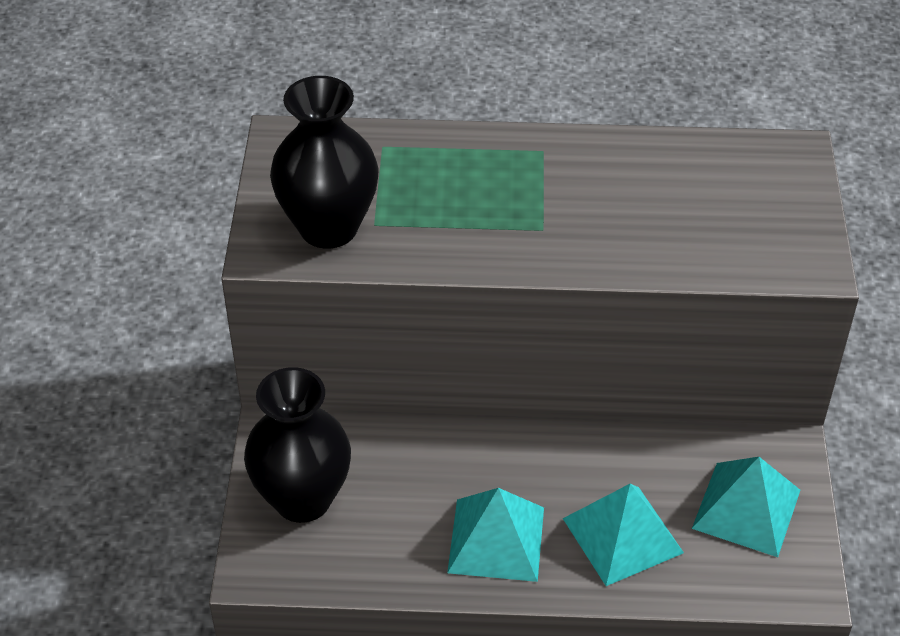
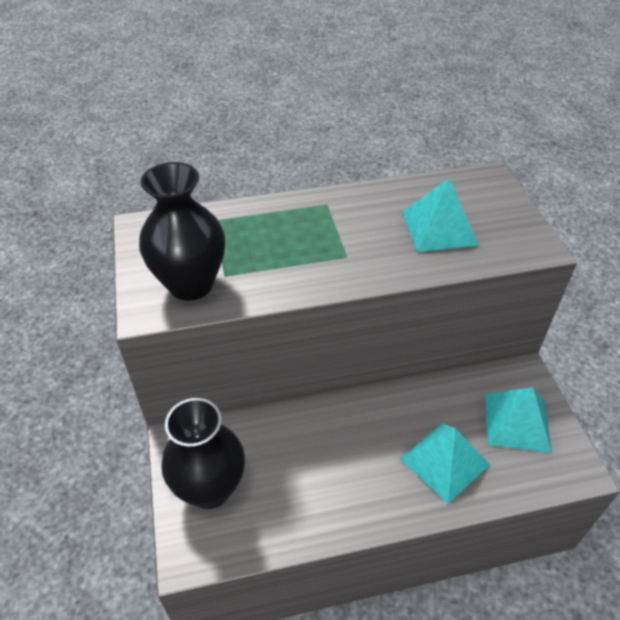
camera: 15 degrees left, 0 degrees up
(496, 539) = (359, 486): turquoise pyramid -> turquoise pyramid (439, 228)

